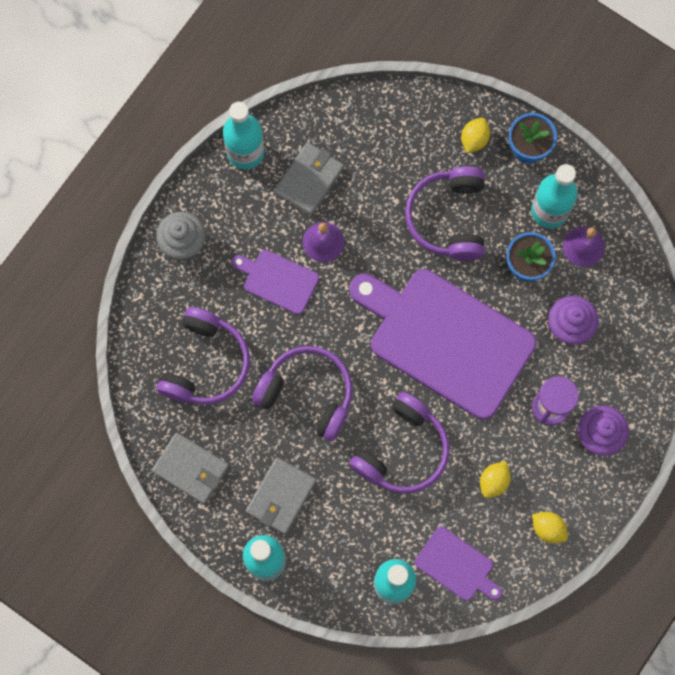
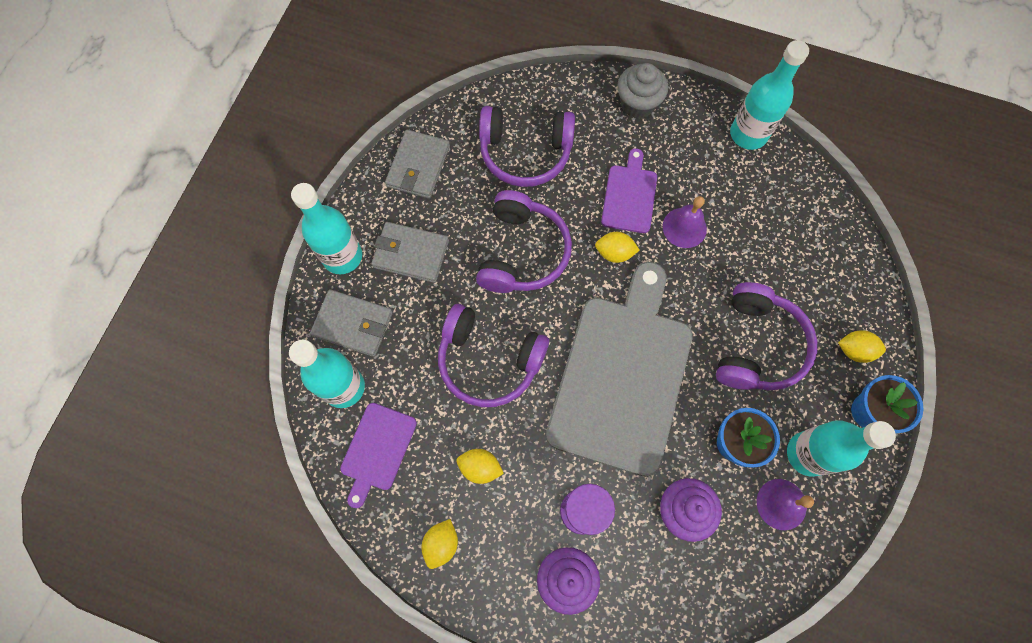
camera: 75 degrees right, 5 degrees down
(309, 180) = (743, 198): grey wallet -> grey wallet (353, 324)
(331, 311) = (614, 253): none -> yellow lemon
(445, 340) = (621, 375): purple cutting board -> grey cutting board
(449, 218) = (757, 345): purple headphones -> purple headphones turned 120 degrees clockwise

